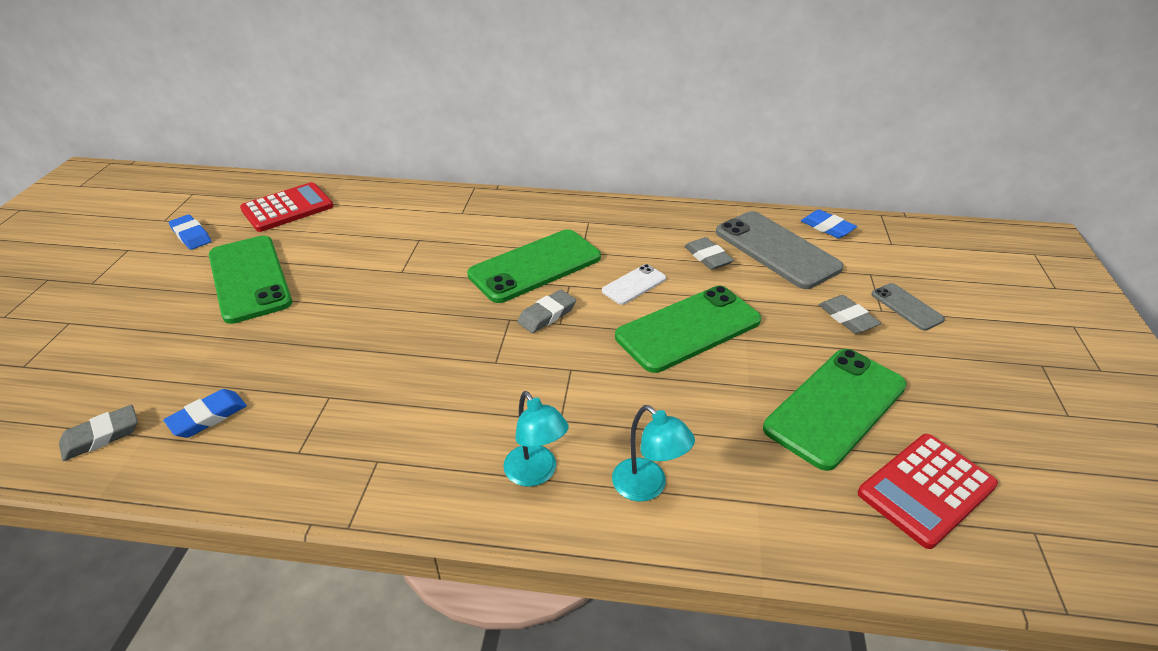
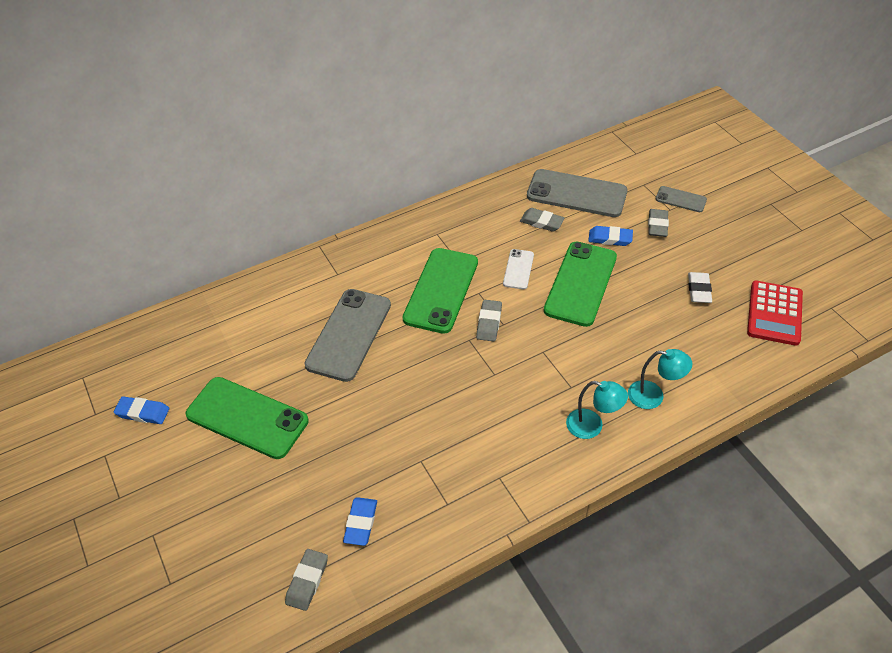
camera: 35 degrees left, 10 degrees up
(287, 208) = (191, 344): red calculator -> none
(410, 260) = (349, 334): none -> grey phone
(827, 227) = (590, 159): blue eraser -> blue eraser (610, 238)
(835, 407) = (699, 290): green phone -> white eraser
(847, 318) = (657, 225): grey eraser -> grey eraser turned 75 degrees clockwise

